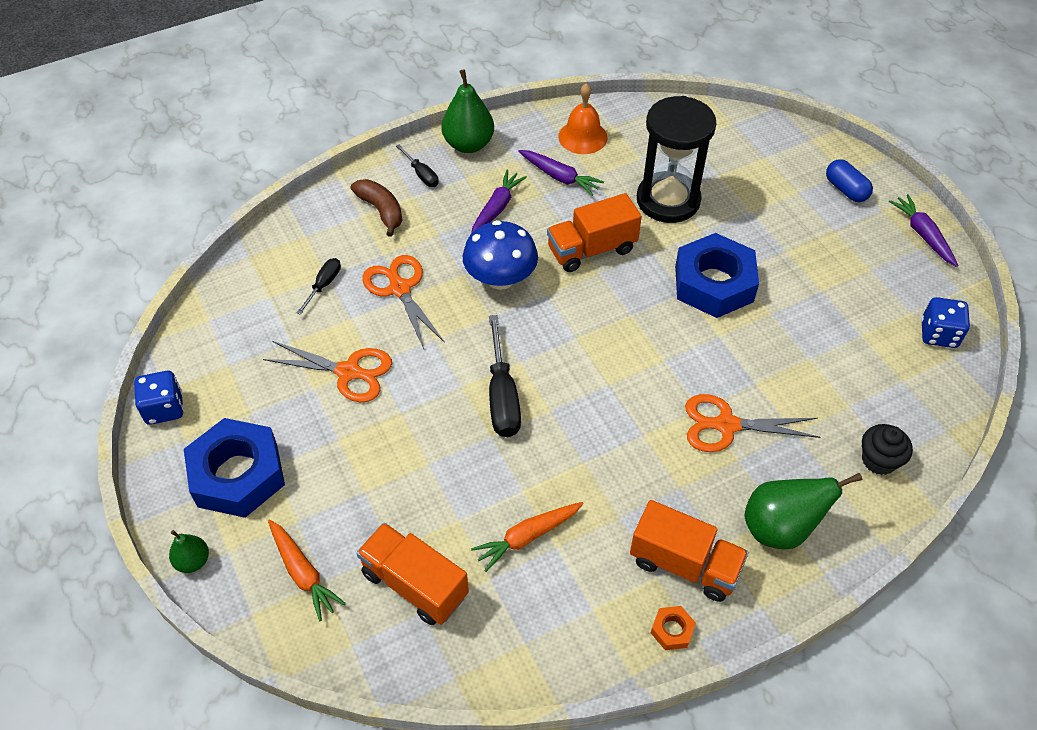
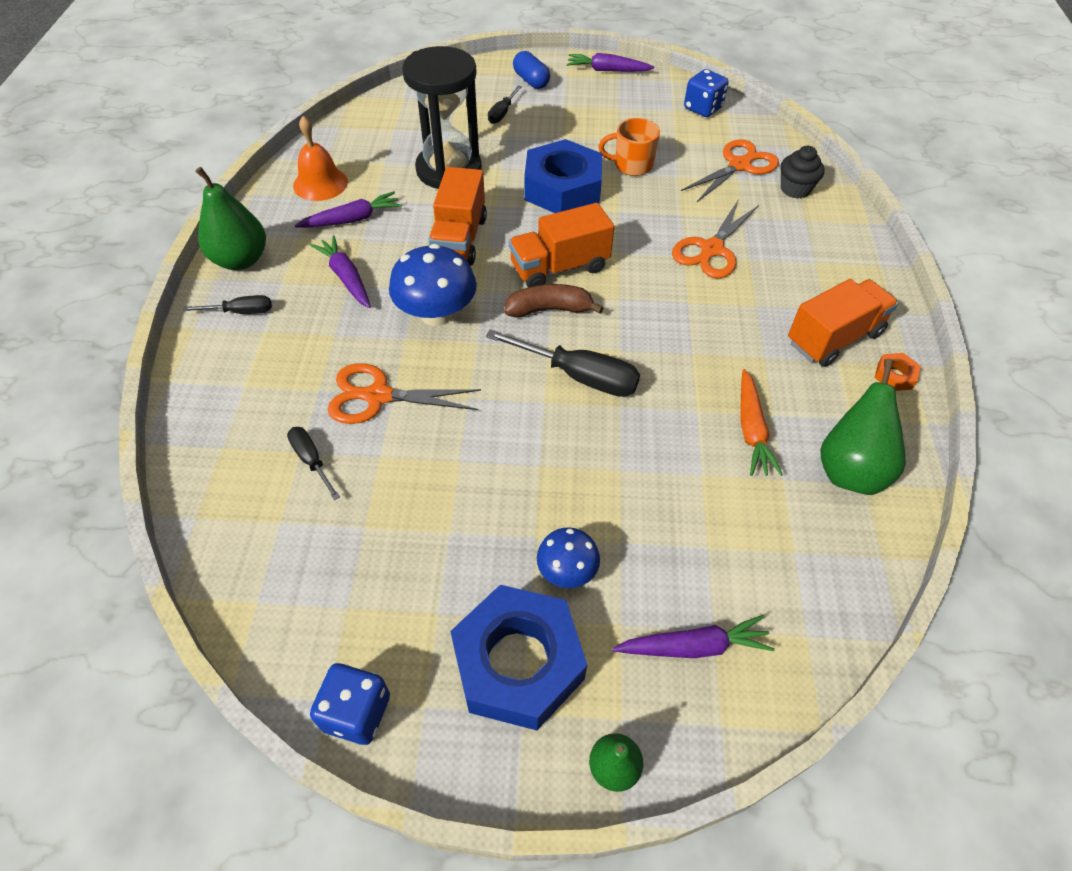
camera: 60 degrees left, 0 degrees up
(303, 573) = (693, 646): orange carrot -> purple carrot
(321, 470) = (567, 571): none -> blue mushroom
(348, 372) = (452, 489): orange scissors -> orange scissors (739, 165)
(381, 210) = (255, 365): brown banana -> brown banana (549, 309)
(415, 584) = (759, 545): orange truck -> orange truck (559, 267)
(776, 194) = (502, 114): none -> black screwdriver
(780, 528) = (828, 267): green pear -> green pear (850, 469)
(792, 317) = (632, 165): none -> orange mug
(845, 189) = (531, 81): blue capsule -> blue capsule turned 60 degrees clockwise

